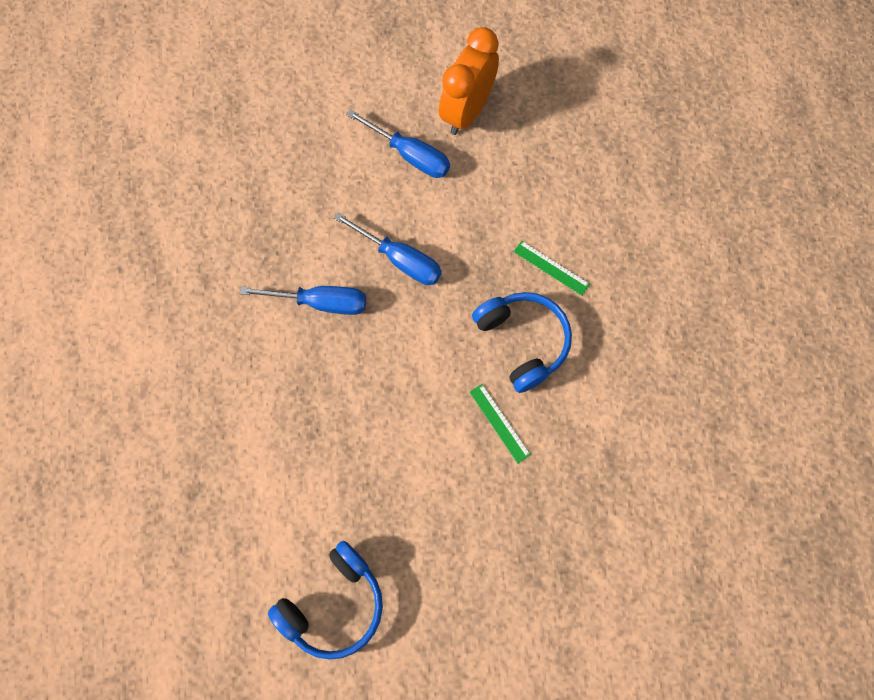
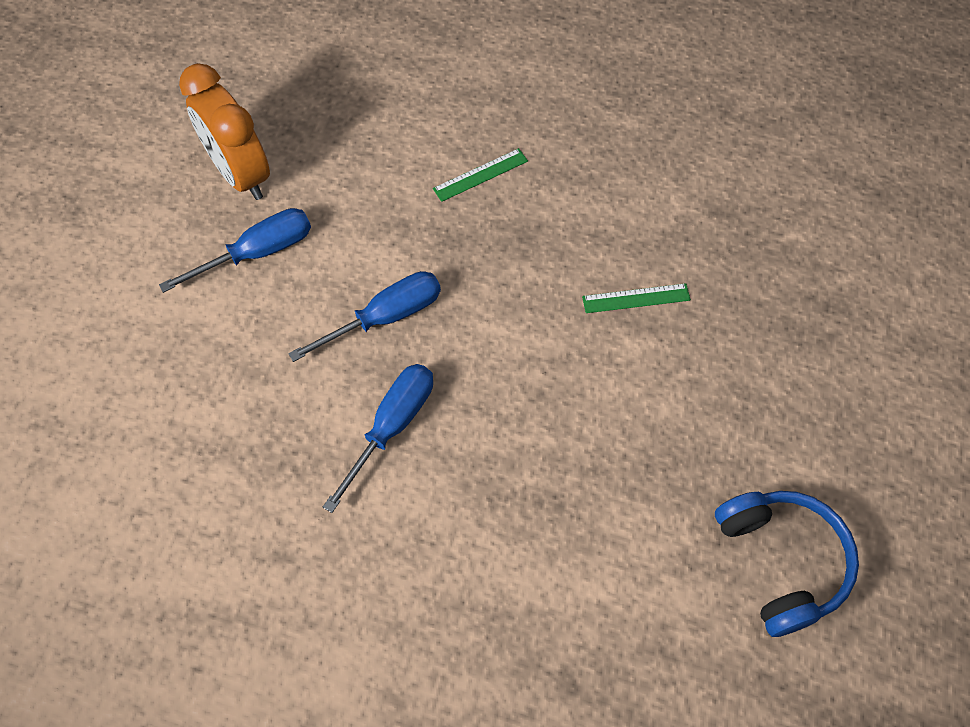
camera: 65 degrees left, 10 degrees down
(522, 342) = (552, 237): blue headphones -> none

